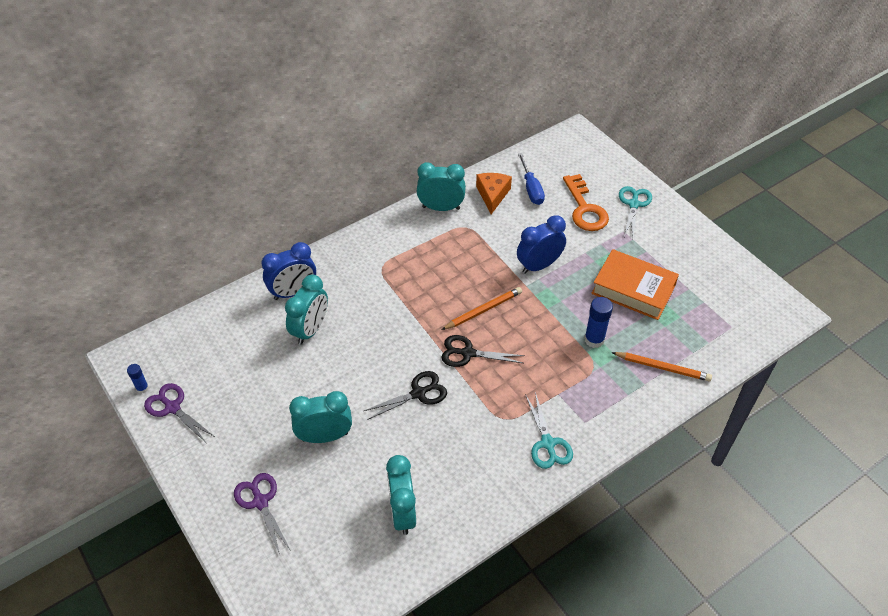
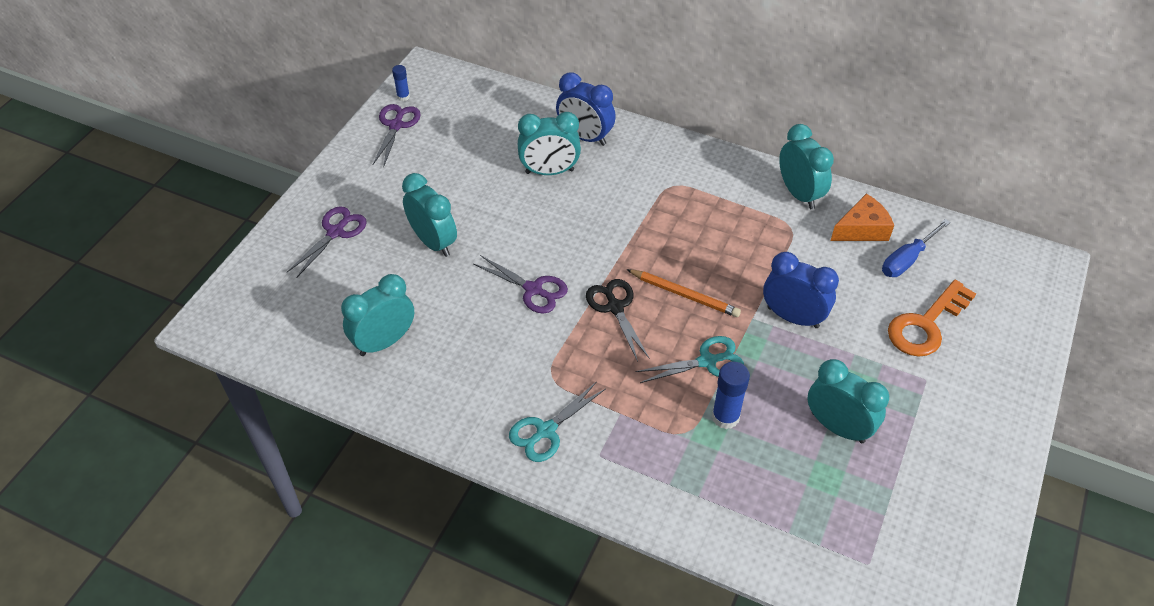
camera: 60 degrees right, 0 degrees up
(418, 393) = (533, 289): black scissors -> purple scissors
(633, 204) = (983, 372): turquoise scissors -> turquoise scissors (707, 361)
(633, 289) = (837, 427): orange book -> turquoise clock
(662, 368) = (738, 506): orange pencil -> none

